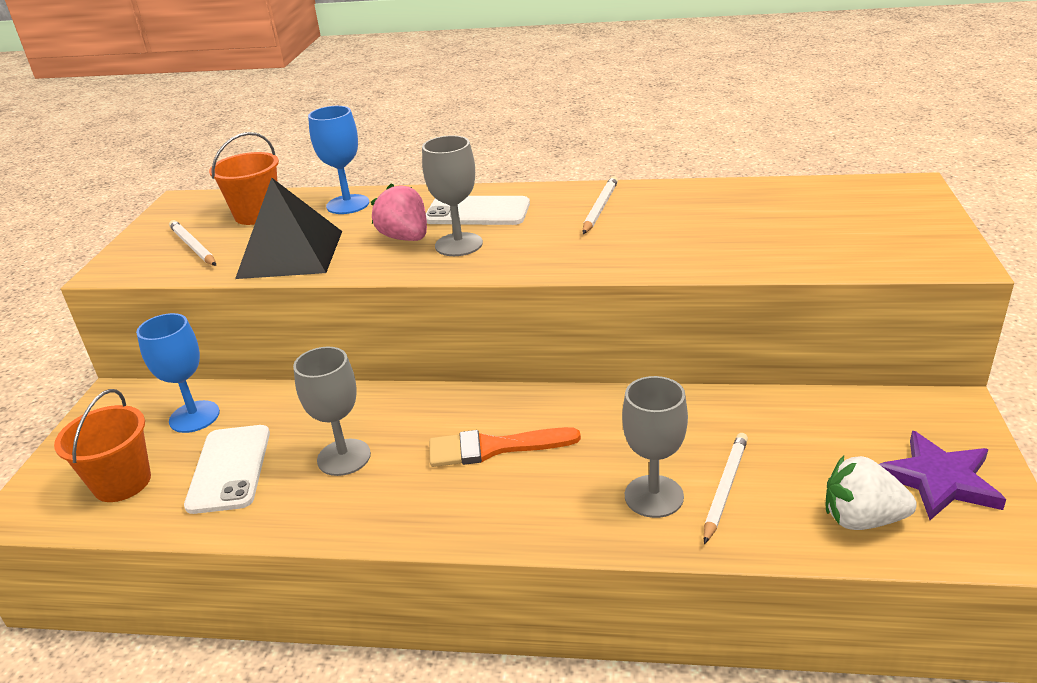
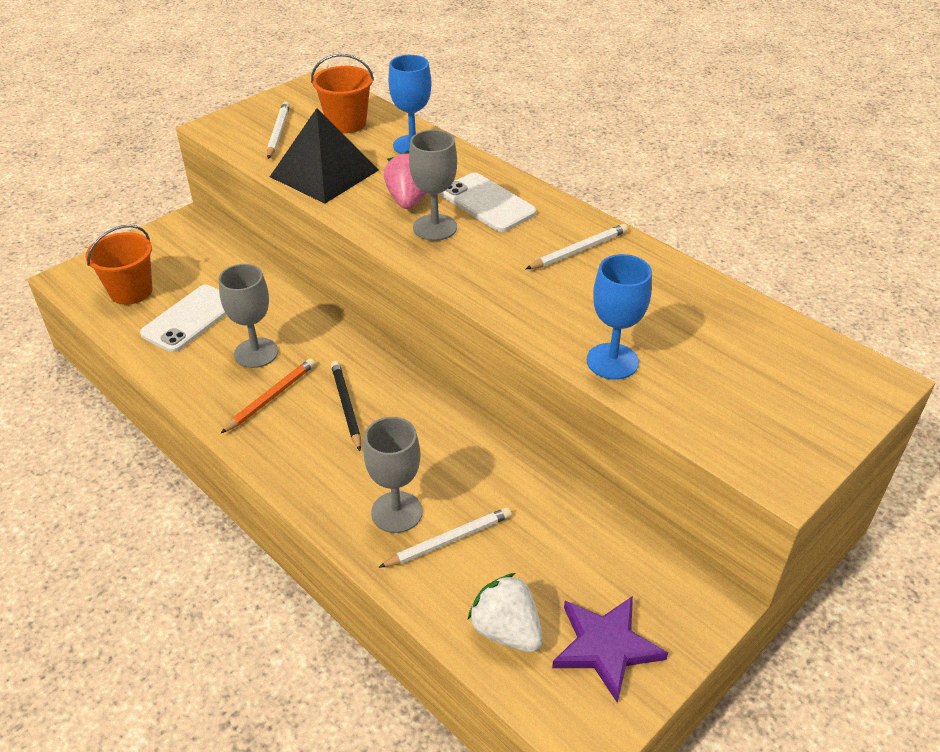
camera: 35 degrees right, 10 degrees up
(194, 417) = (211, 266): blue goblet -> blue goblet (612, 361)
(410, 482) = (271, 397): none -> orange pencil
(493, 448) = (346, 406): orange brush -> black pencil

